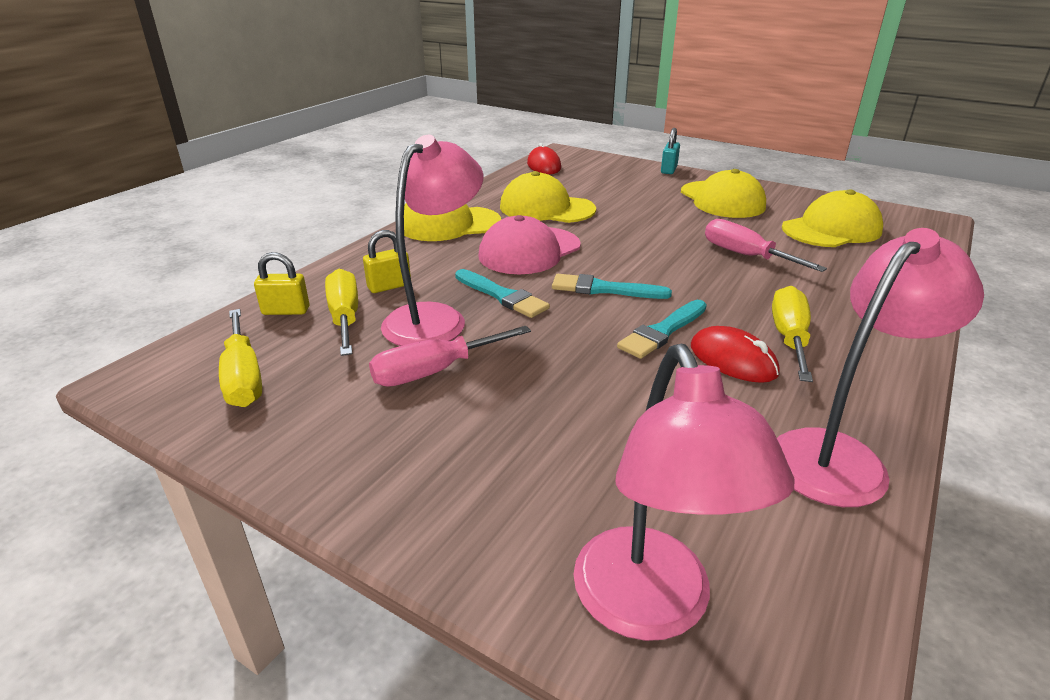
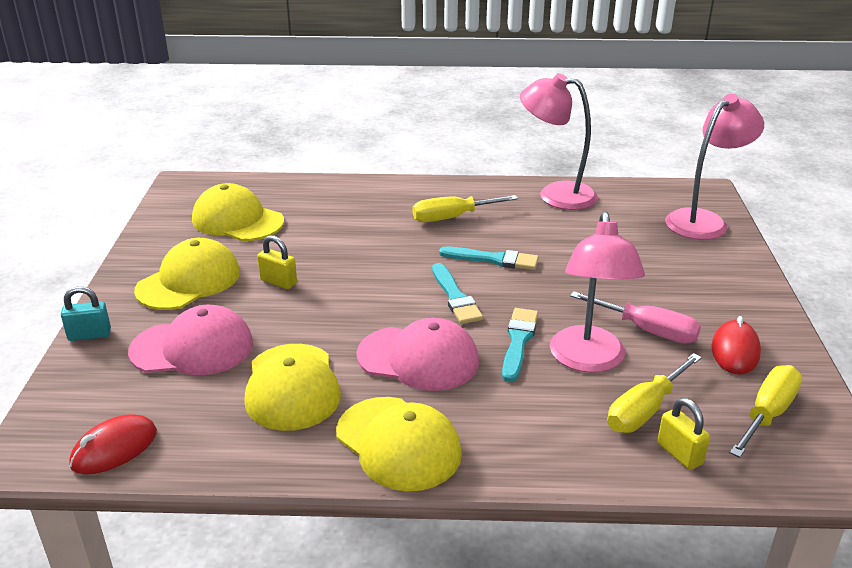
camera: 120 degrees left, 0 degrees up
(389, 286) = (572, 413): yellow padlock -> yellow padlock (278, 282)
(435, 318) = (588, 360): pink lamp -> pink lamp turned 90 degrees counterclockwise
(625, 190) = (192, 348): none -> pink cap
(733, 360) = (501, 231): red mouse -> red mouse (735, 351)
(745, 255) = (329, 249): pink screwdriver -> none

